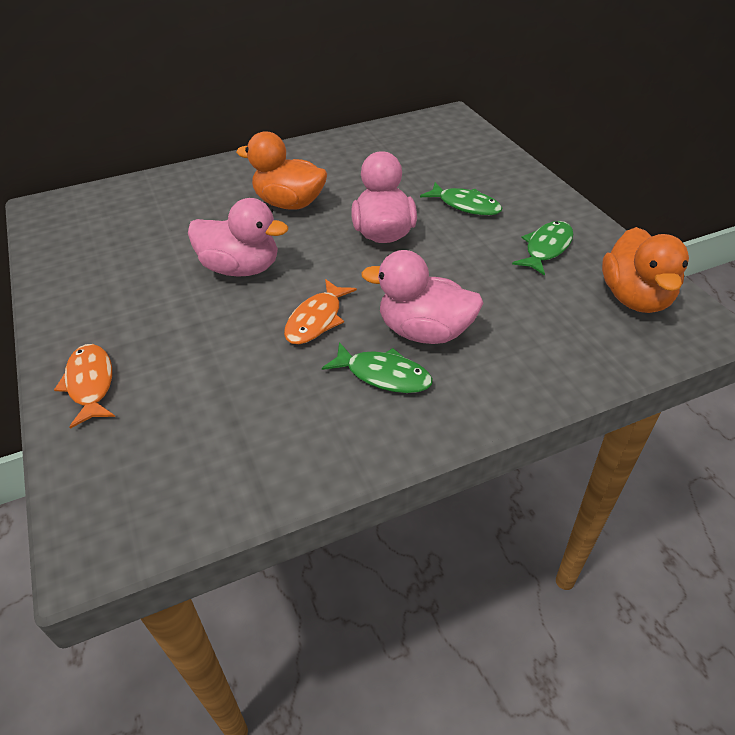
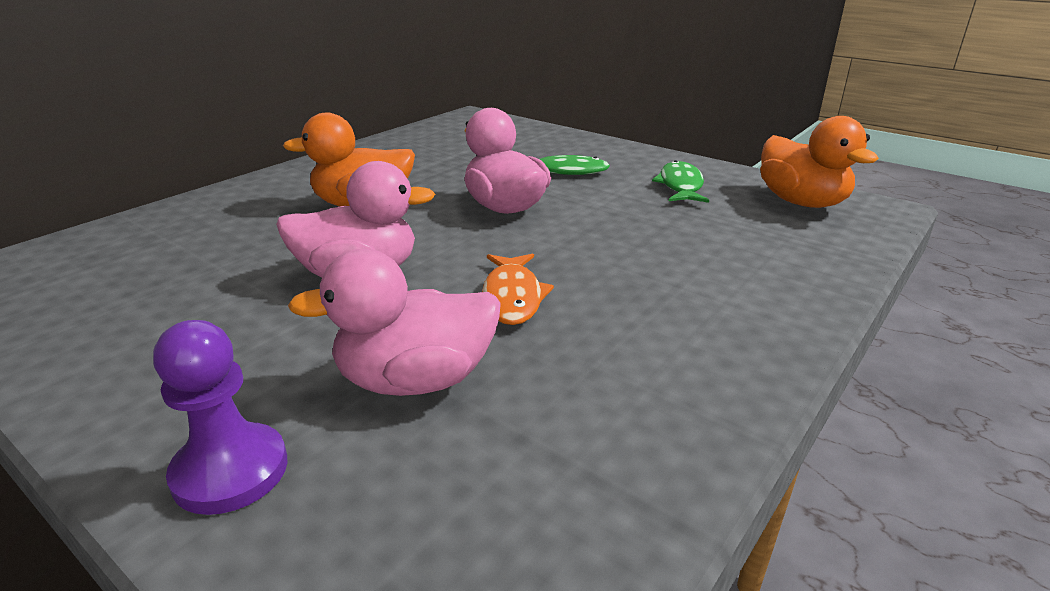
camera: 30 degrees left, 15 degrees down
(90, 384) = (230, 471): orange fish -> purple pawn
(383, 375) = (653, 325): green fish -> none
(424, 332) = (648, 275): pink duck -> pink duck (416, 380)

